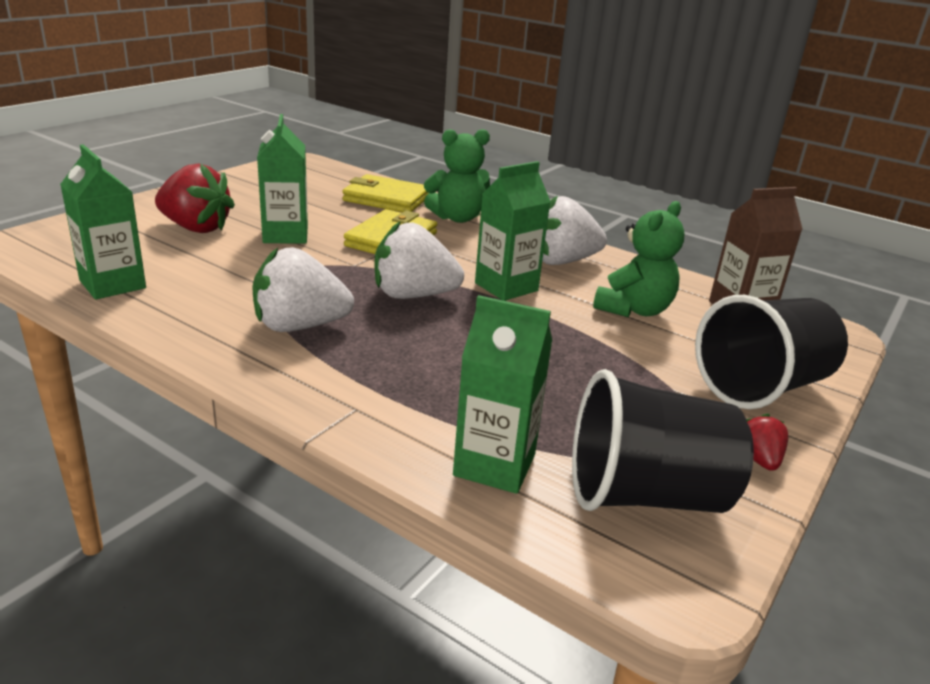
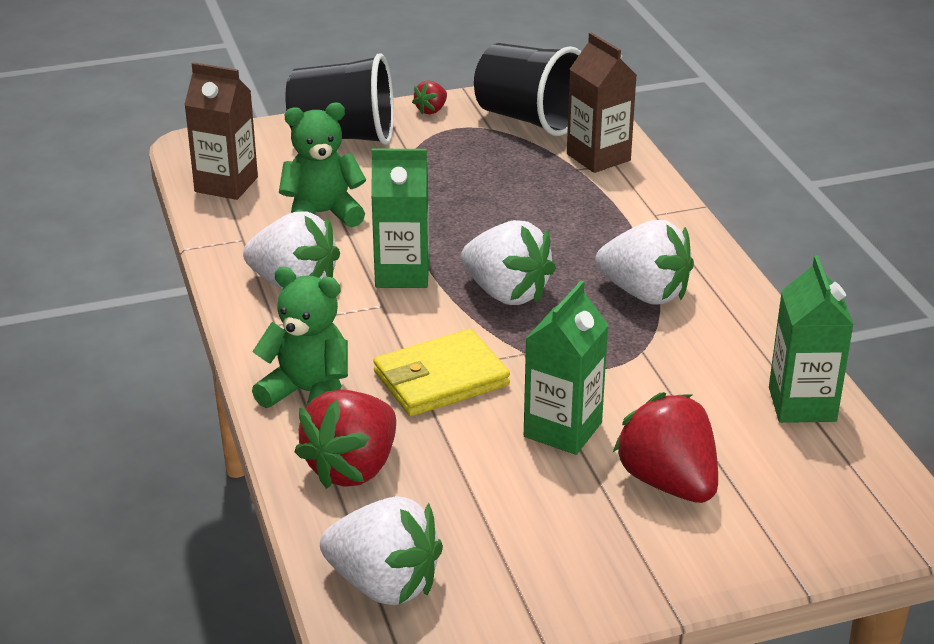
camera: 140 degrees left, 5 degrees up
(318, 173) = (384, 584): none -> white strawberry
(386, 199) = (353, 468): yellow wallet -> red strawberry
(494, 465) = (598, 157): green carton -> brown carton

